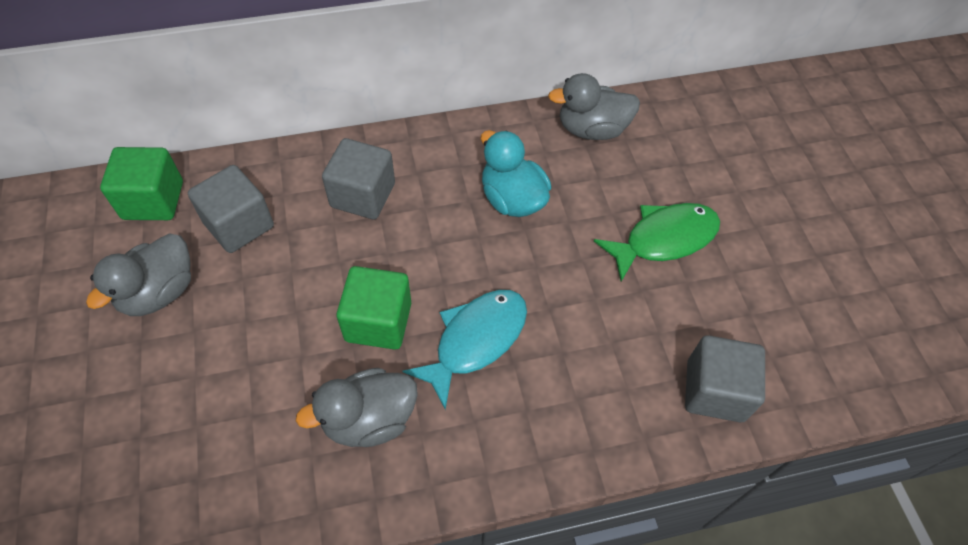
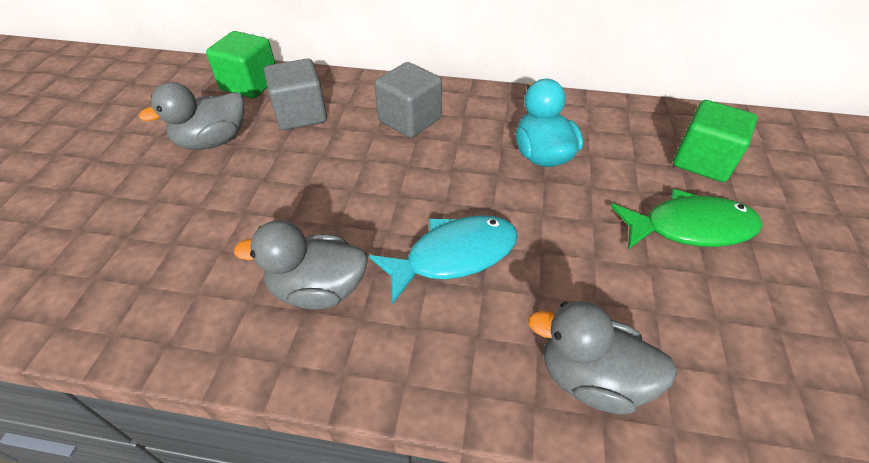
camera: 25 degrees right, 10 degrees down
(378, 322) = (371, 213): green cube -> green cube (702, 161)
(592, 129) = (642, 123): grey duck -> grey duck (591, 378)
(715, 391) = (710, 395): grey cube -> none

